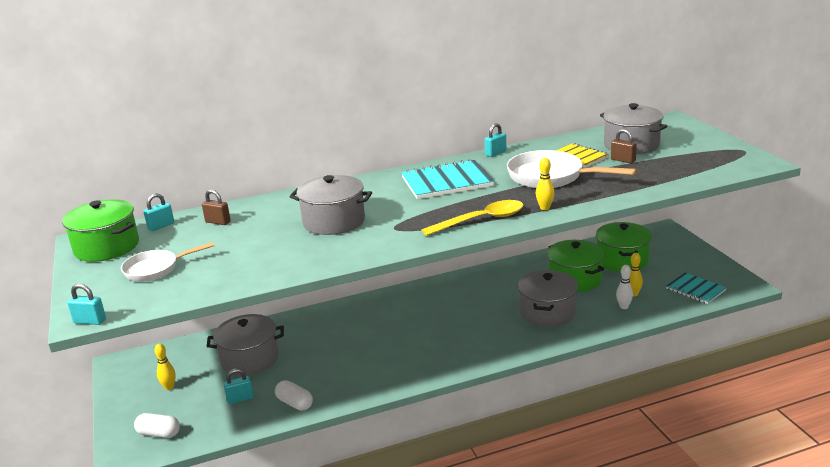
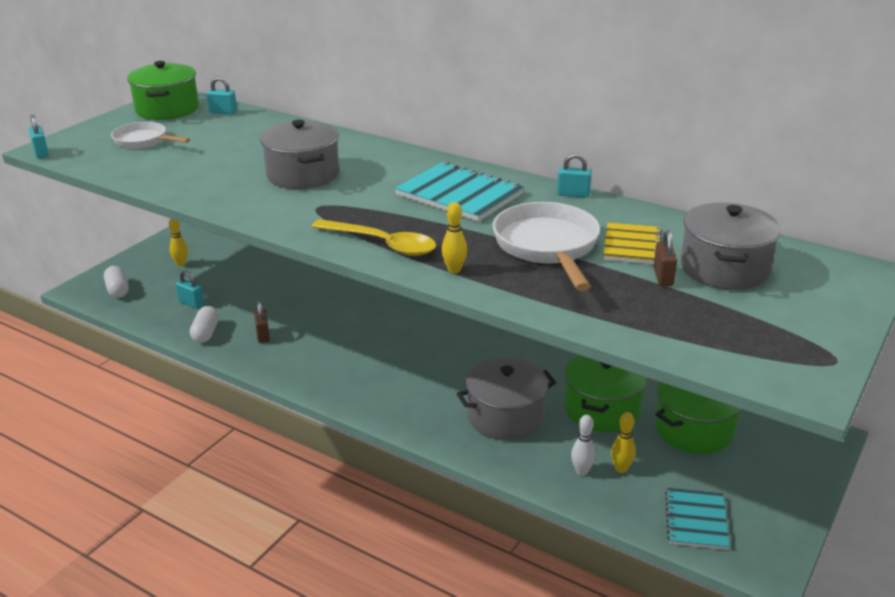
camera: 50 degrees right, 5 degrees up
(218, 222) = (252, 129): brown padlock -> brown padlock (263, 335)
(250, 359) = (252, 280): grey pot -> none

